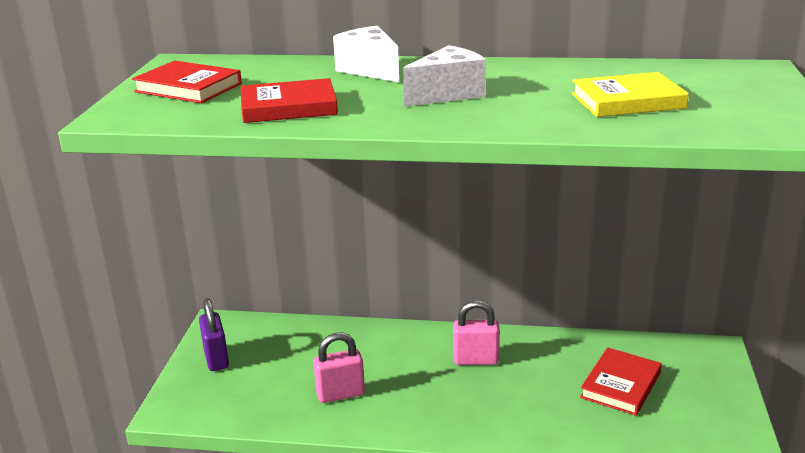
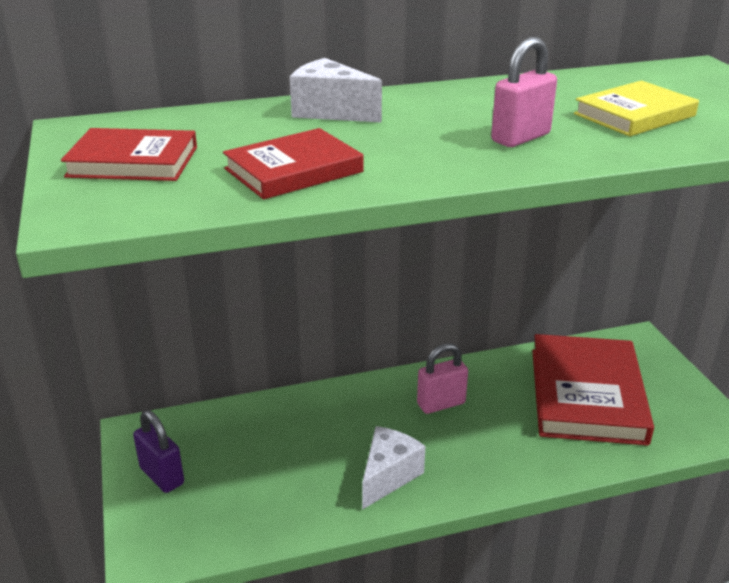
camera: 25 degrees left, 5 degrees up
(340, 394) = (331, 479): pink padlock -> pink padlock (520, 138)
(448, 94) = (452, 130): white cheese -> white cheese (388, 476)
(621, 385) = (587, 395): red book -> red book, size x1.79

